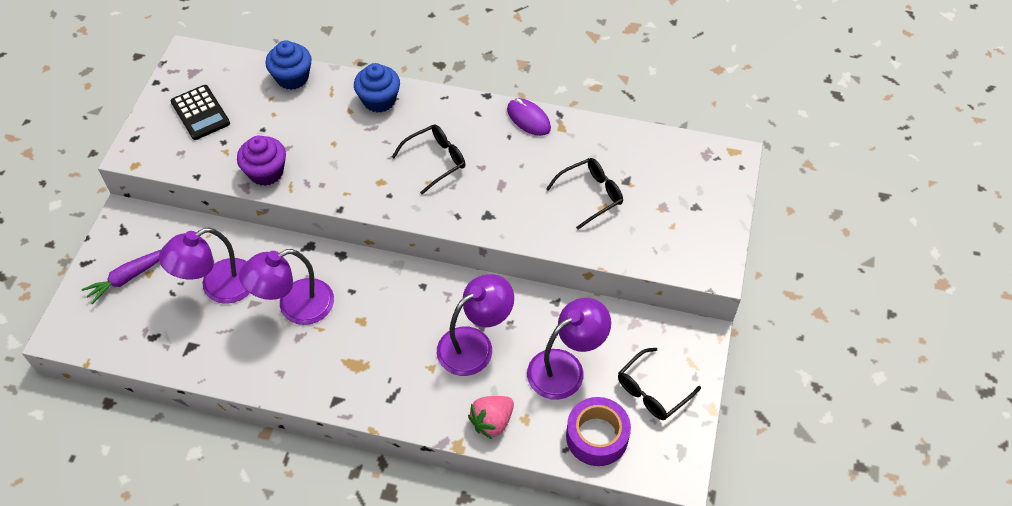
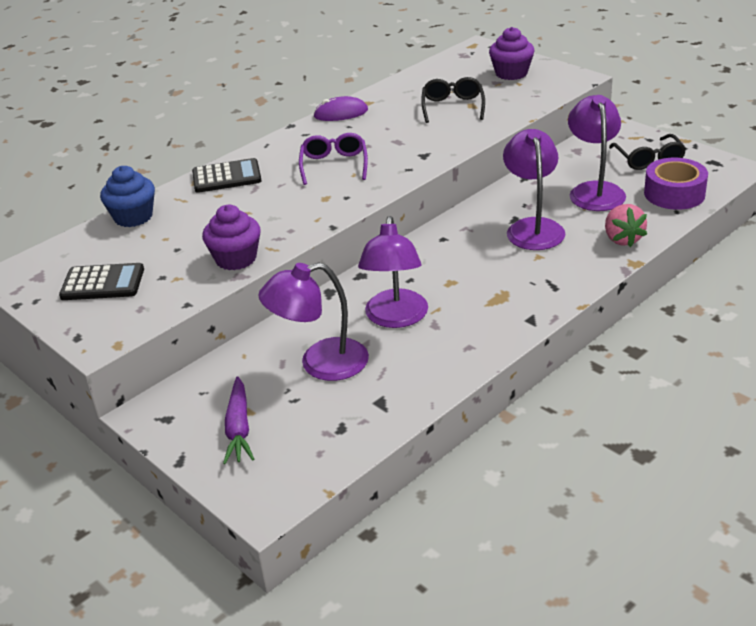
camera: 55 degrees left, 20 degrees down
(218, 287) = (320, 363): purple lamp -> purple lamp turned 75 degrees clockwise
(379, 100) = (226, 177): blue cupcake -> black calculator
(435, 161) = (334, 165): black glasses -> purple glasses
(690, 210) = (511, 73): none -> purple cupcake

